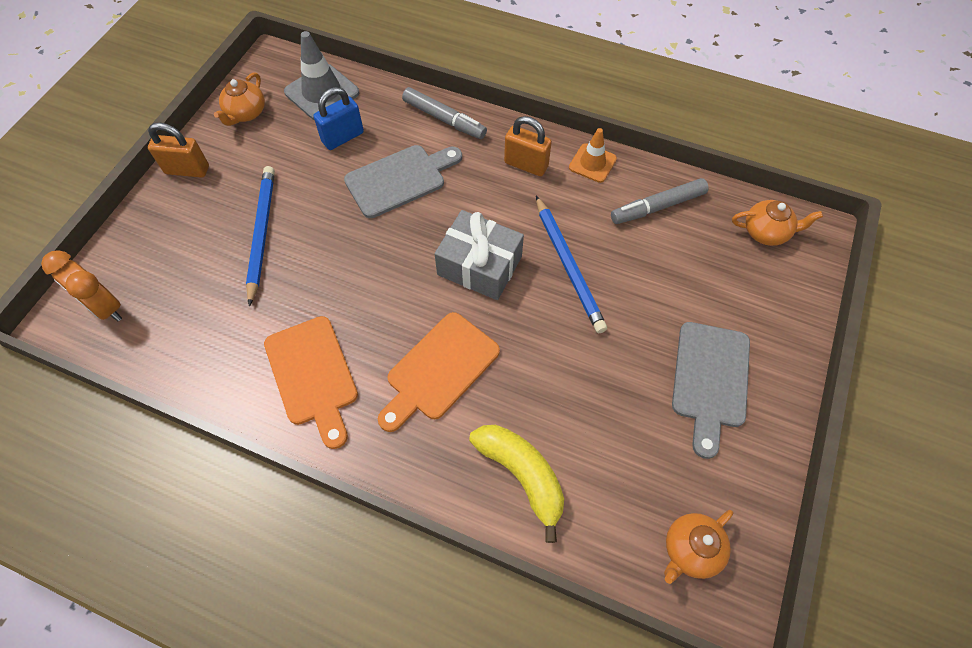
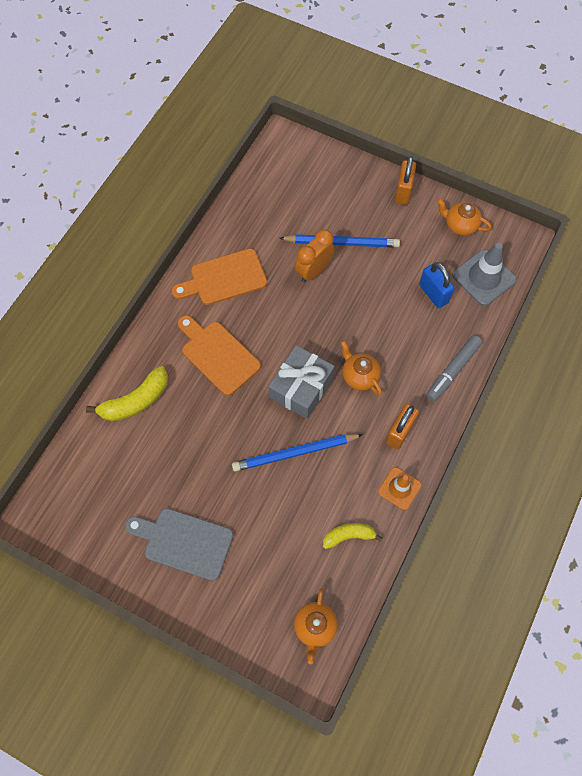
camera: 95 degrees right, 5 degrees up
(105, 307) = (289, 159): orange clock -> orange clock (313, 271)
(400, 179) = (388, 335): grey cutting board -> none
(657, 207) = (348, 536): grey marker -> yellow banana
(690, 550) = (68, 499): orange teapot -> orange teapot (359, 376)

